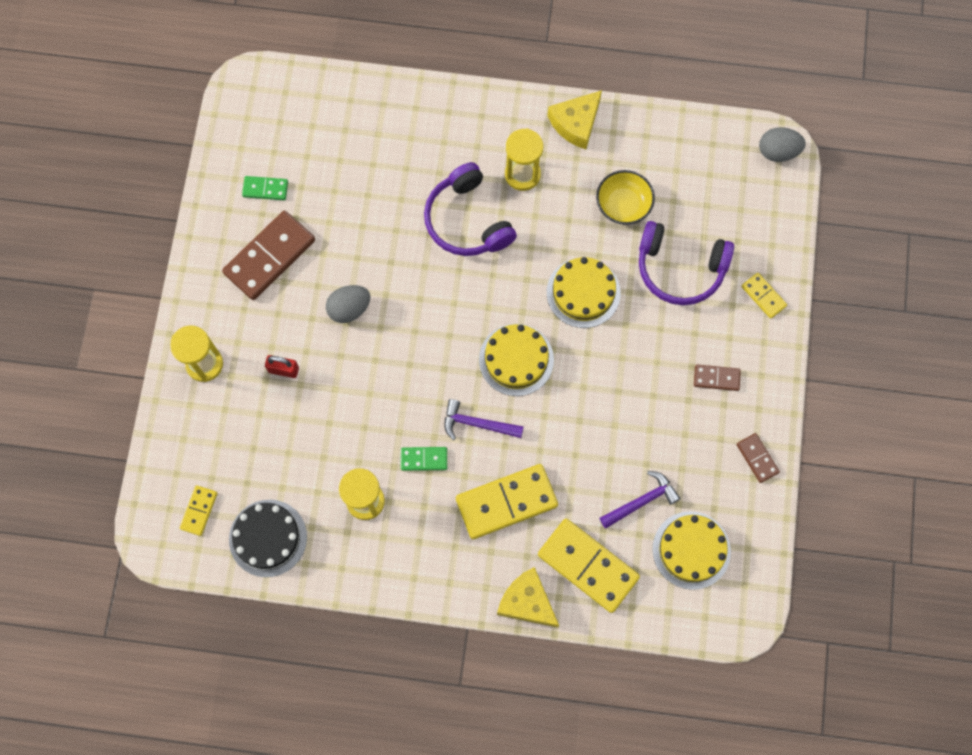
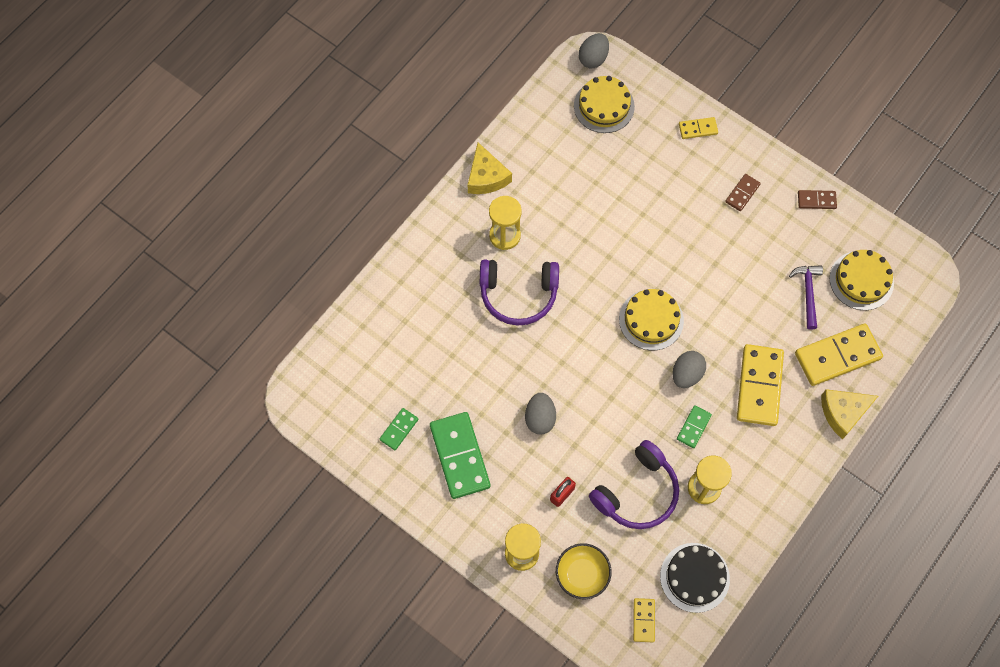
camera: 60 degrees left, 5 degrees down
(199, 511) = (643, 620): yellow domino -> yellow domino turned 45 degrees clockwise
(270, 257) = (460, 456): brown domino -> green domino
(477, 424) = (686, 374): purple hammer -> grey egg
(583, 292) = (625, 245): yellow cake -> yellow cake (604, 106)
(623, 205) = (572, 181): yellow bowl -> yellow bowl (582, 574)
(680, 269) = (645, 171): purple headphones -> purple headphones (637, 492)

